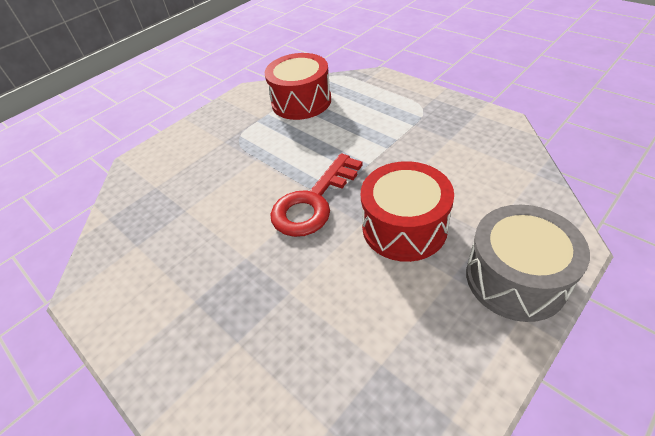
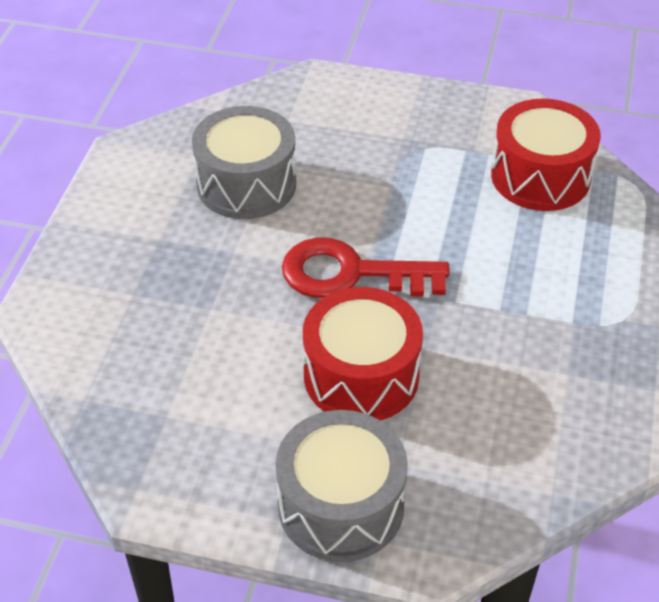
camera: 55 degrees right, 0 degrees up
(189, 228) = (246, 184): none -> grey drum

